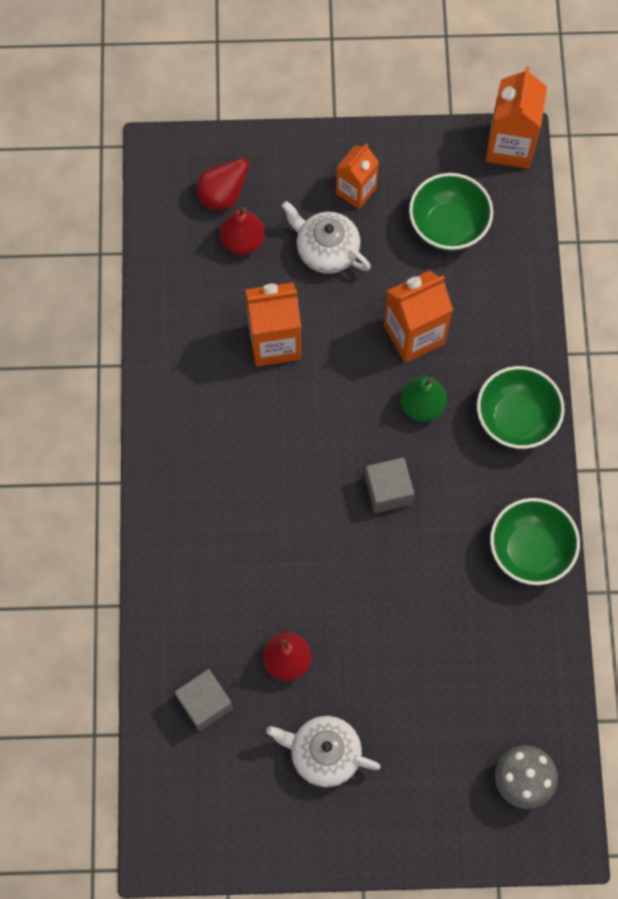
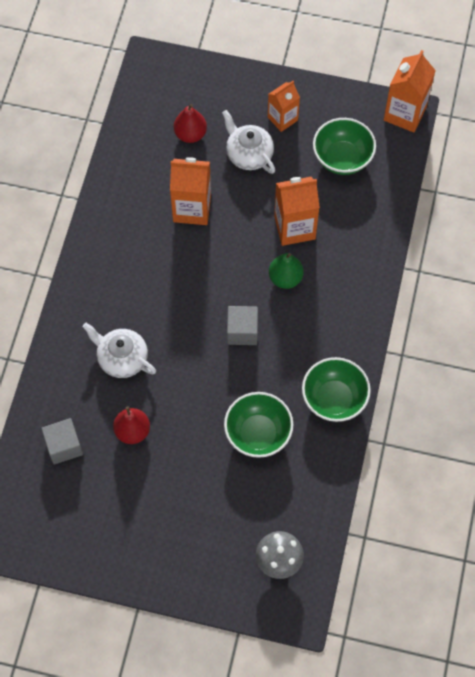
camera: 15 degrees right, 5 degrees down
(223, 196) = (186, 100): red pear -> none
(324, 753) = (139, 503): white teapot -> white teapot (122, 358)
(516, 419) = (351, 304): green bowl -> green bowl (258, 434)

